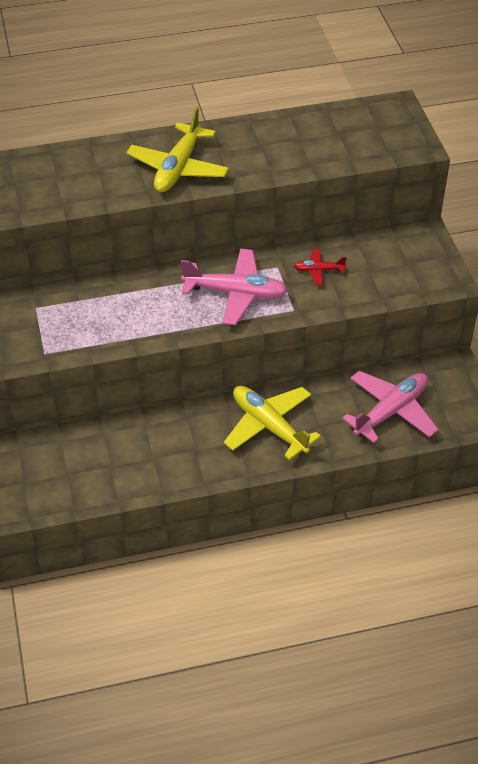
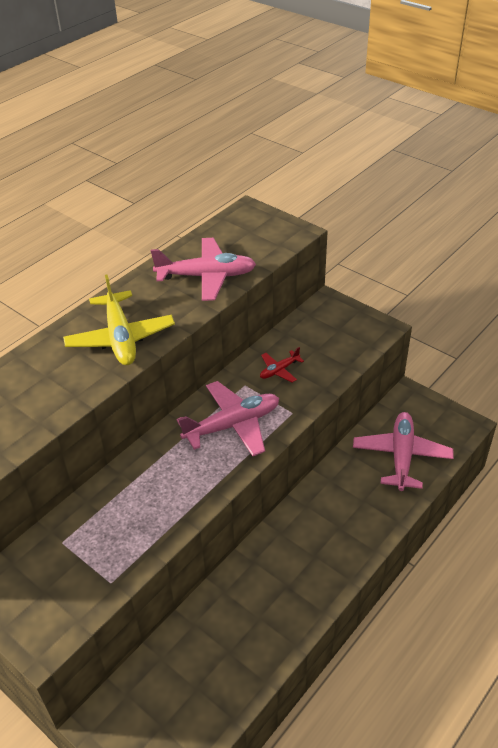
camera: 35 degrees left, 5 degrees down
(269, 426) = (326, 526): yellow plane -> none
(296, 150) = (206, 276): none -> pink plane

